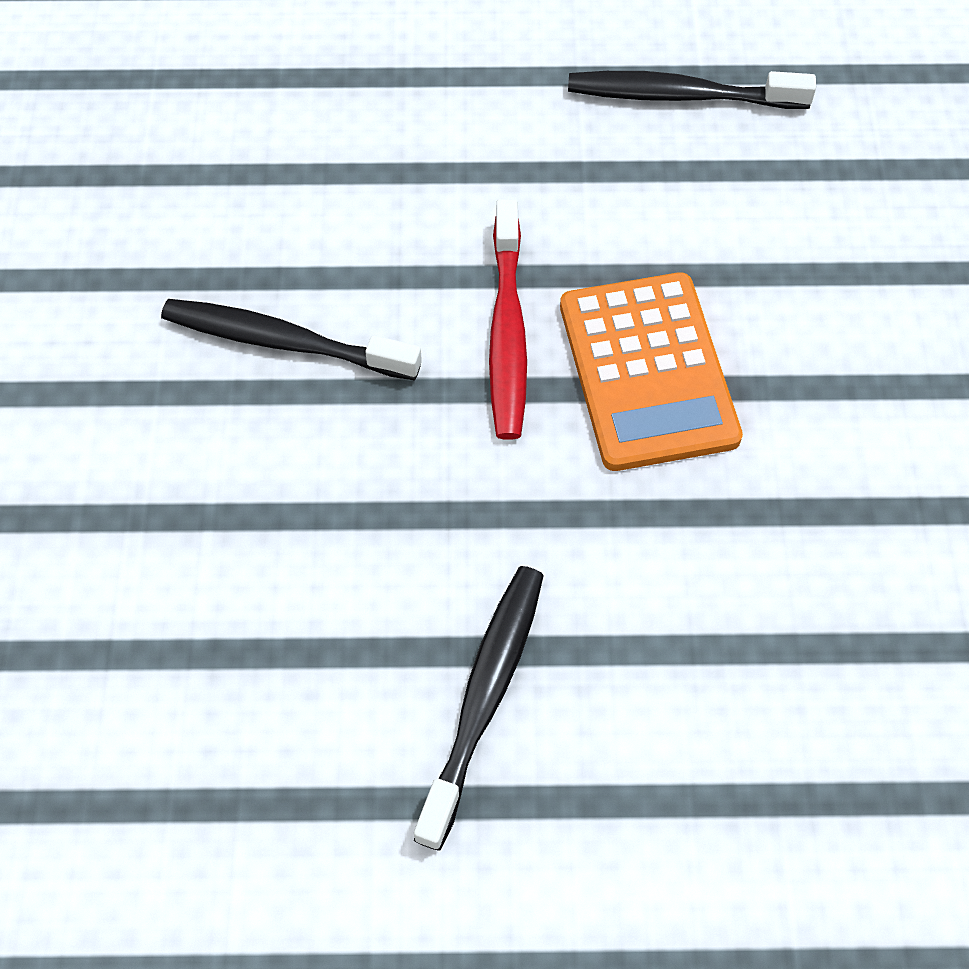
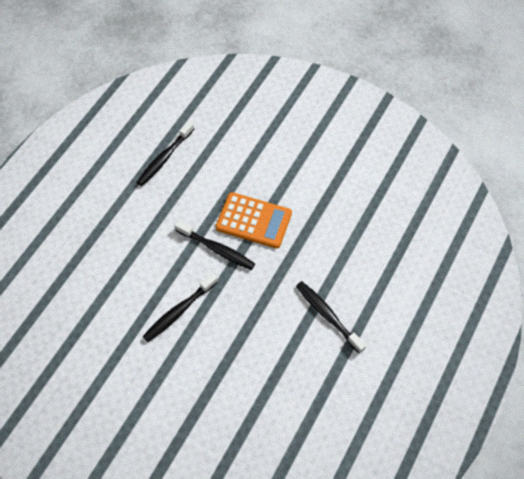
camera: 60 degrees left, 0 degrees up
(507, 332) = (216, 249): red toothbrush -> black toothbrush

